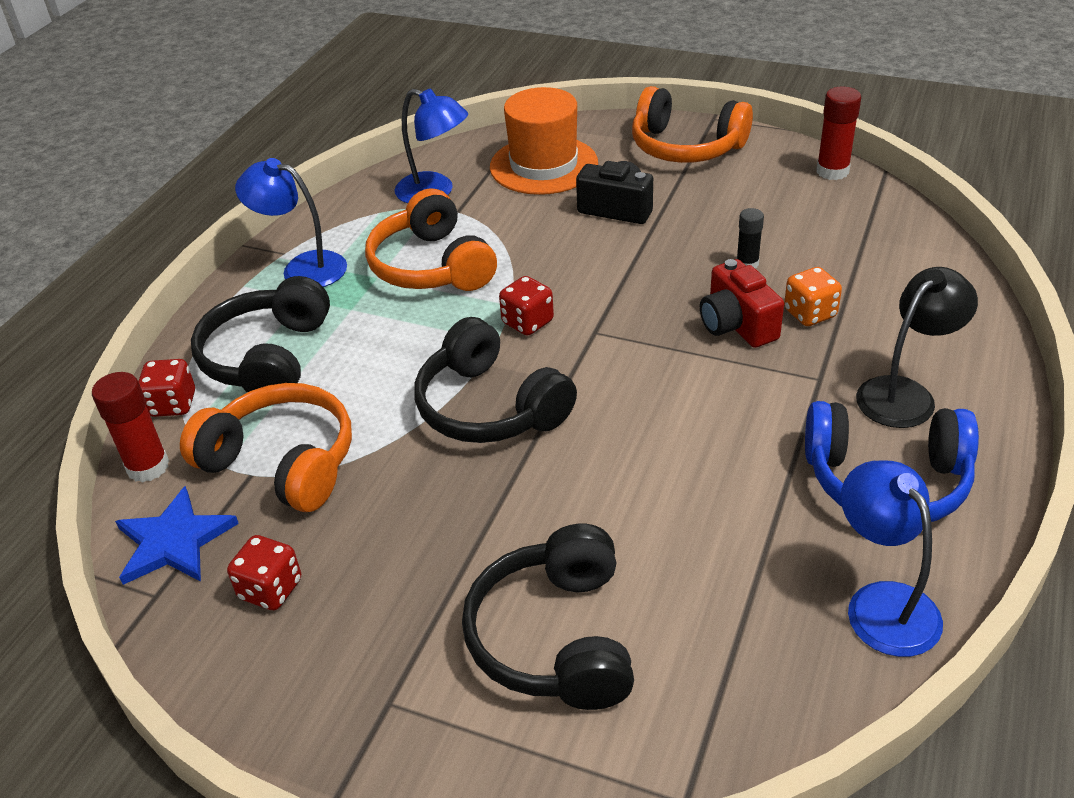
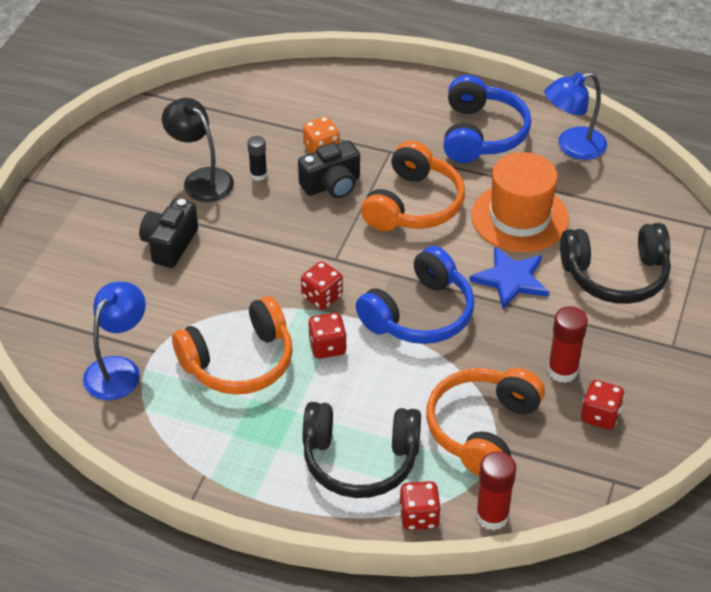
camera: 95 degrees left, 5 degrees up
(174, 541) = (565, 480): blue star -> blue star (511, 279)
(302, 268) = (231, 456): blue lamp -> none
(444, 329) = (327, 347): none -> red dice
(490, 407) = (419, 314): black headphones -> blue headphones
(543, 165) = (87, 293): orange hat -> orange hat (519, 217)
(686, 147) = (78, 199): orange headphones -> orange headphones (413, 205)
(737, 325) = (332, 185): red camera -> black camera
(832, 171) = (138, 119): red glue stick -> red glue stick (562, 371)
(905, 394) = (405, 117): black lamp -> black lamp (201, 179)

